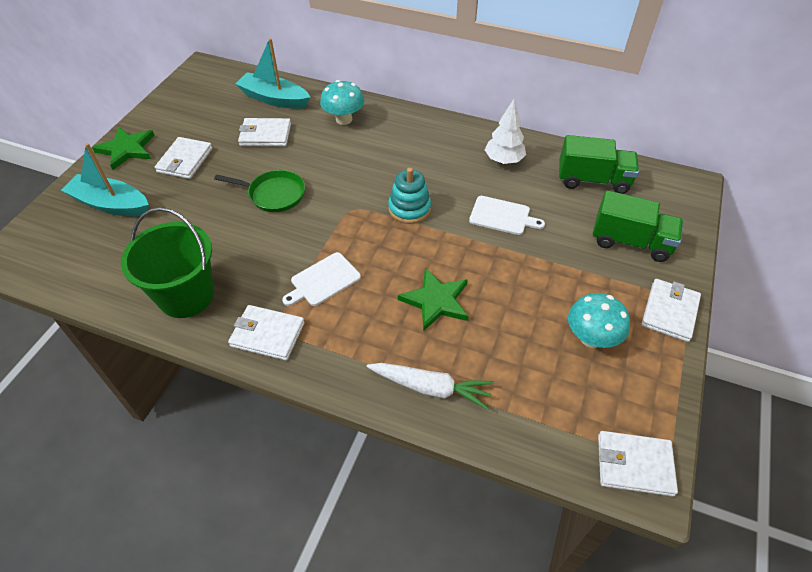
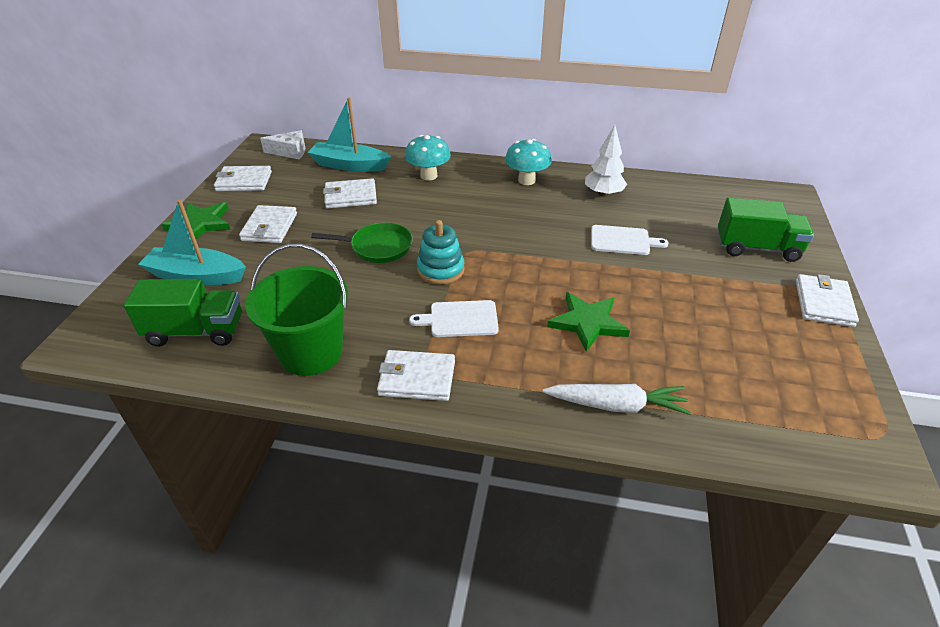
camera: 10 degrees left, 10 degrees down
(224, 77) = (290, 152): none -> white cheese
(323, 280) = (460, 319): white cutting board -> white cutting board turned 45 degrees clockwise
(409, 209) = (526, 244): turquoise stacking toy -> turquoise stacking toy (440, 270)
(591, 338) = (759, 336): turquoise mushroom -> turquoise mushroom (526, 180)
(593, 180) = (696, 201): green truck -> green truck (196, 331)
(634, 465) = (859, 447): white wallet -> white wallet (244, 181)

